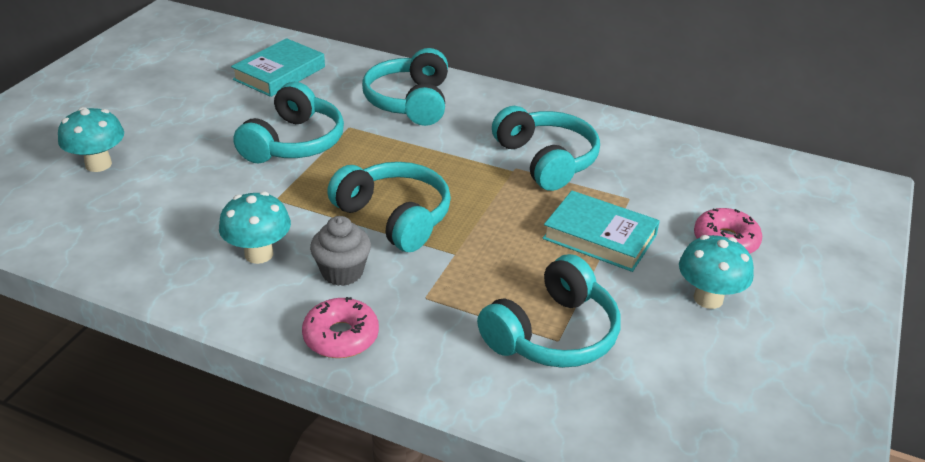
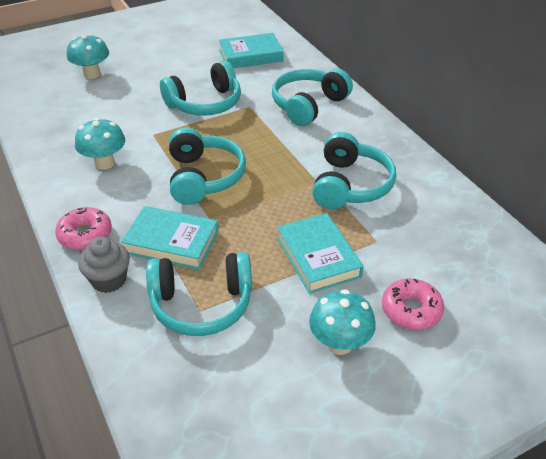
camera: 40 degrees right, 5 degrees up
(342, 272) = (133, 196): grey cupcake -> grey cupcake (109, 280)
(446, 294) = (171, 242): none -> turquoise book

